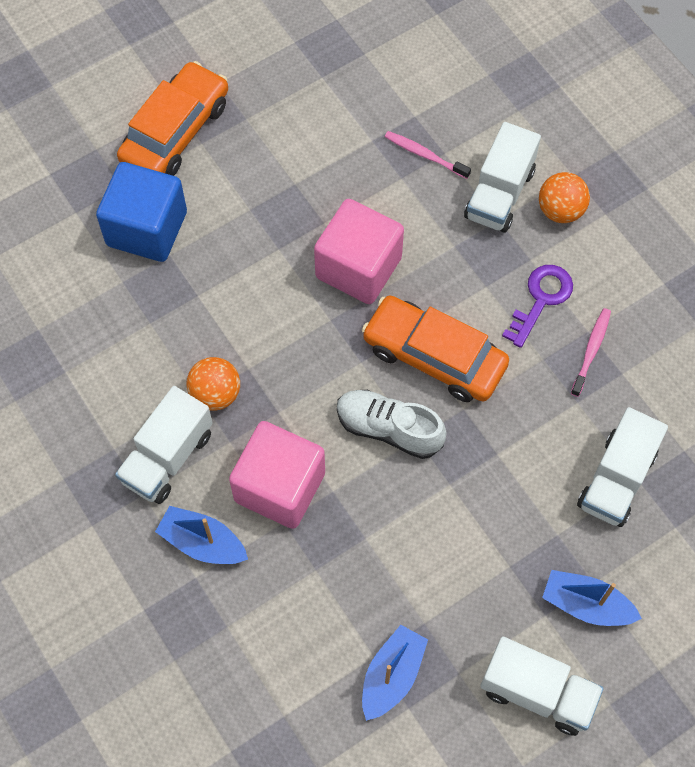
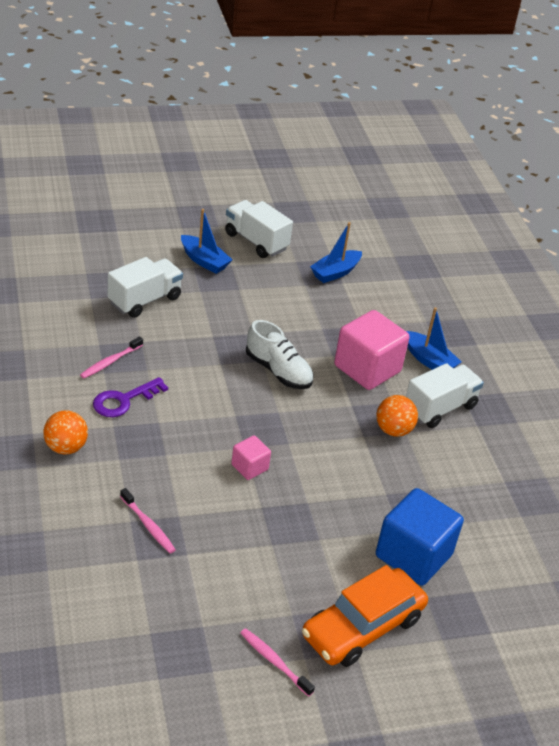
camera: 165 degrees left, 25 degrees down
(245, 69) = (274, 661): none -> pink toothbrush
(358, 267) = (249, 467): pink cube -> pink cube, size x0.50
(434, 356) = (223, 396): orange car -> none
(499, 194) = (106, 475): white truck -> none

